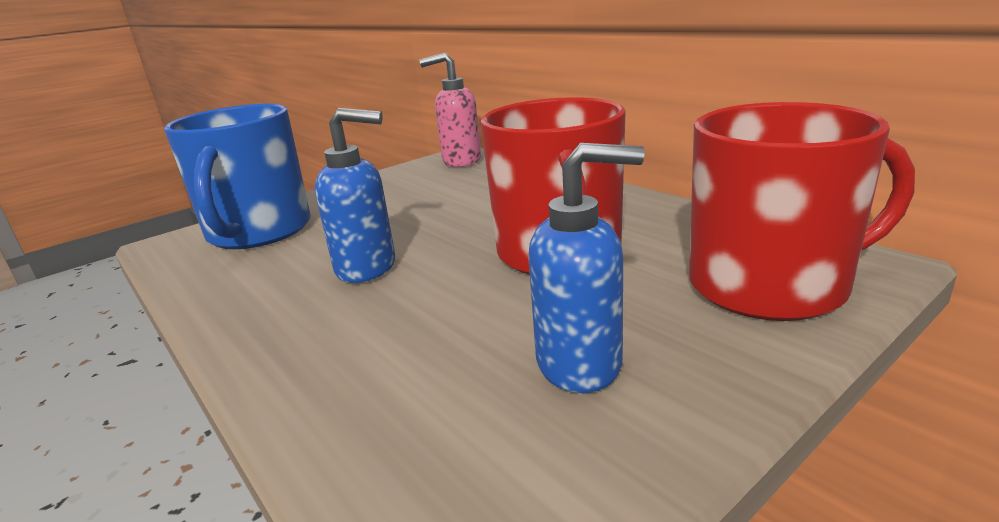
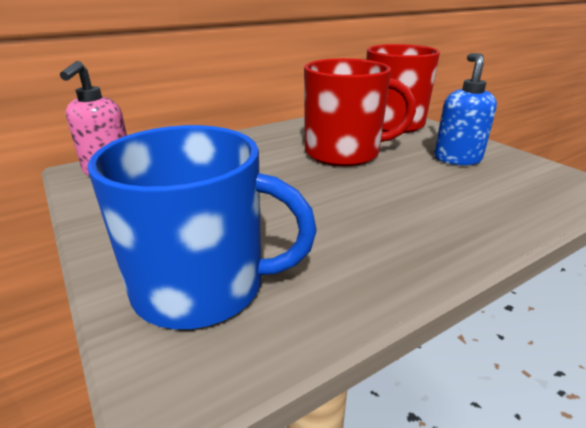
camera: 85 degrees left, 5 degrees up
(367, 268) = (339, 211): blue soap dispenser -> none

